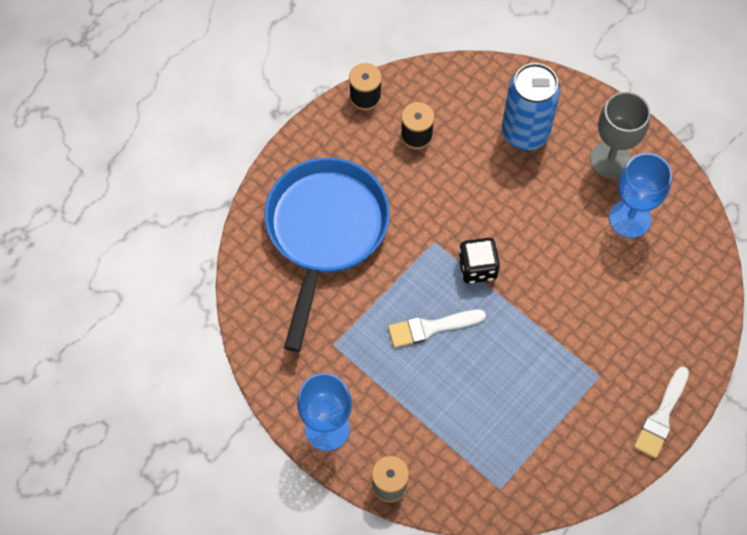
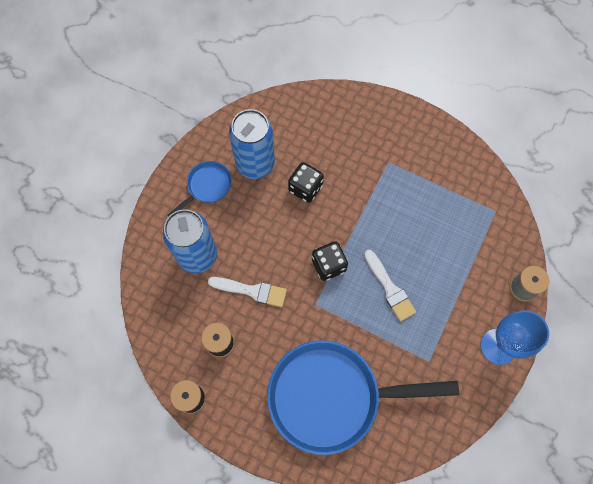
camera: 105 degrees left, 5 degrees up
(584, 267) = (305, 188): none -> black dice
(610, 160) = (207, 186): grey goblet -> blue pan
(630, 218) = (255, 164): blue goblet -> blue can
(661, 416) = (405, 118): white brush -> white brush (252, 291)

